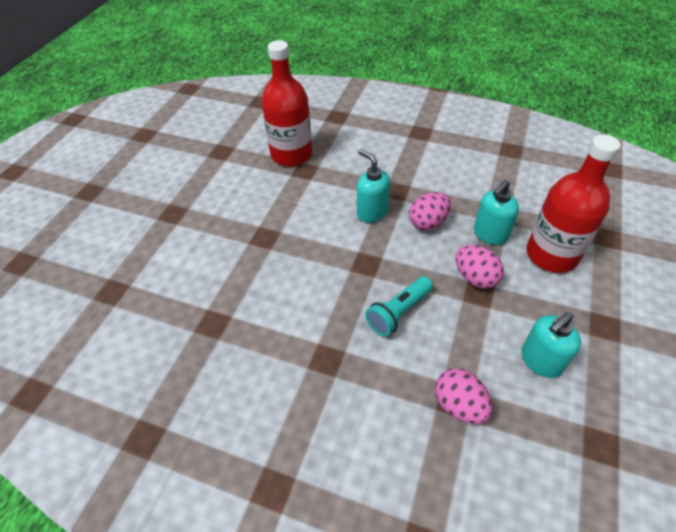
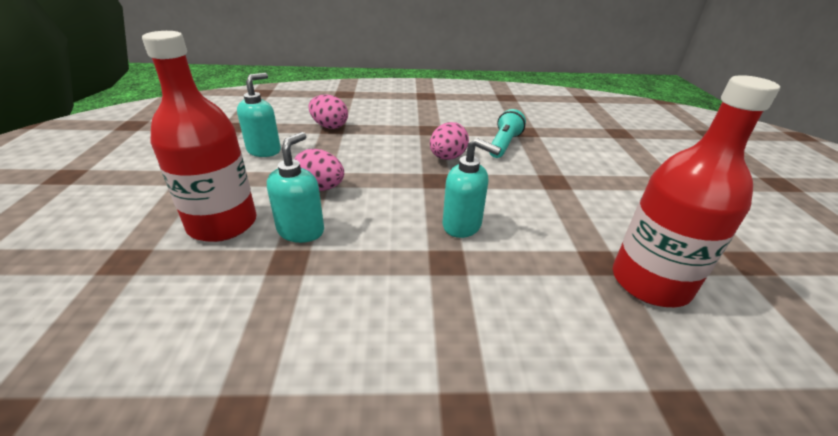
camera: 155 degrees right, 15 degrees down
(398, 312) = (389, 156): turquoise flashlight -> turquoise flashlight (504, 144)
(428, 223) = (385, 228): pink egg -> pink egg (447, 158)

